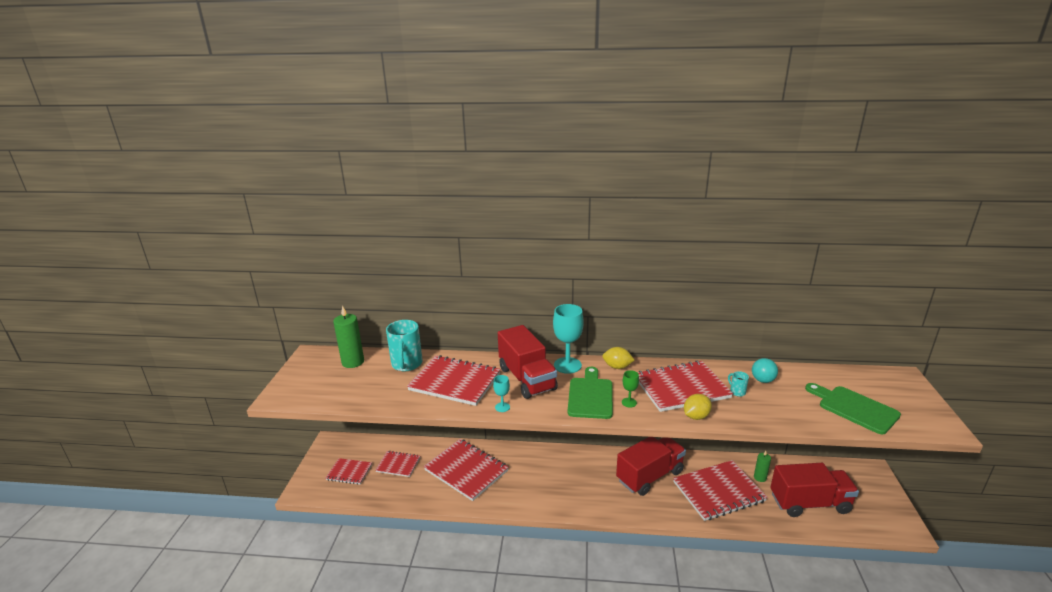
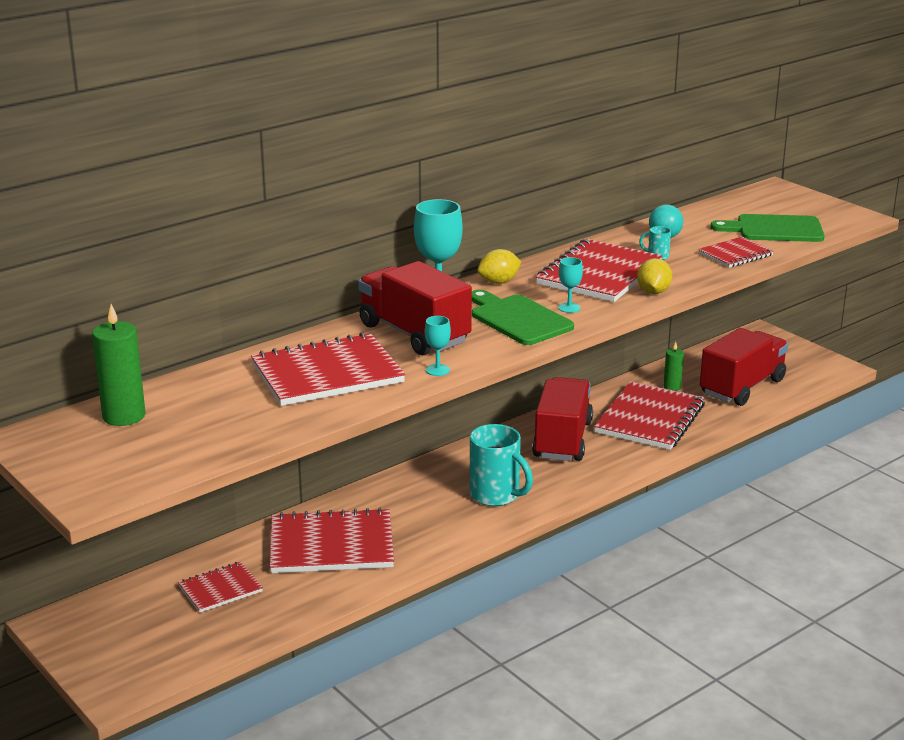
camera: 45 degrees left, 0 degrees up
(349, 472) = (157, 635): red notebook -> red notebook (735, 254)
(407, 364) = (217, 385): turquoise mug -> turquoise mug (496, 495)
(527, 379) = (414, 334): red truck -> red truck turned 150 degrees counterclockwise
(629, 402) = (569, 308): green goblet -> turquoise goblet

